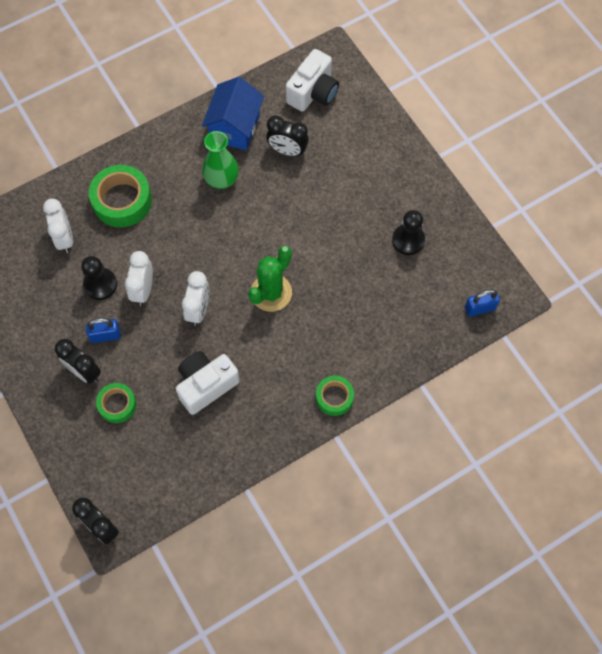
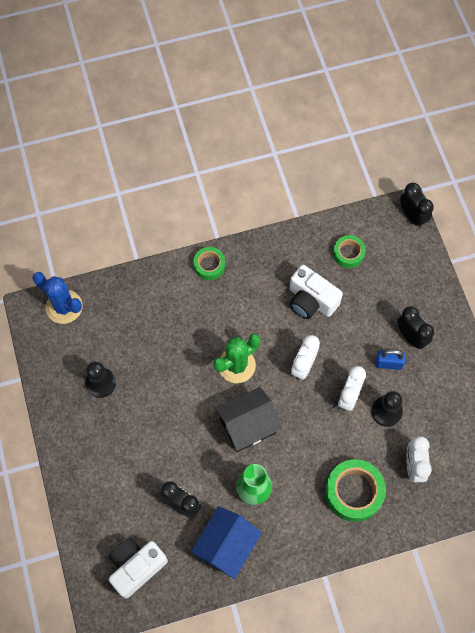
camera: 165 degrees left, 0 degrees up
(117, 404) = (387, 303): green tape -> green tape (348, 253)
(206, 385) = (311, 300): white camera -> white camera turned 60 degrees clockwise
(243, 236) = (248, 426): none -> black house
(479, 308) = (64, 307): blue padlock -> blue cactus

